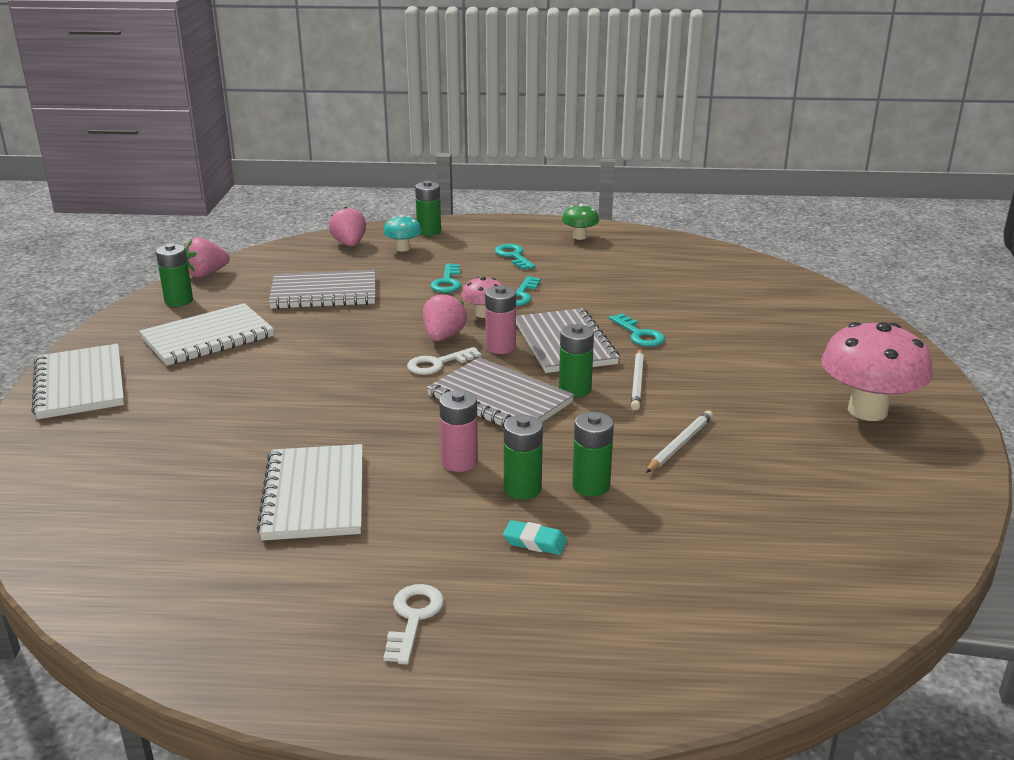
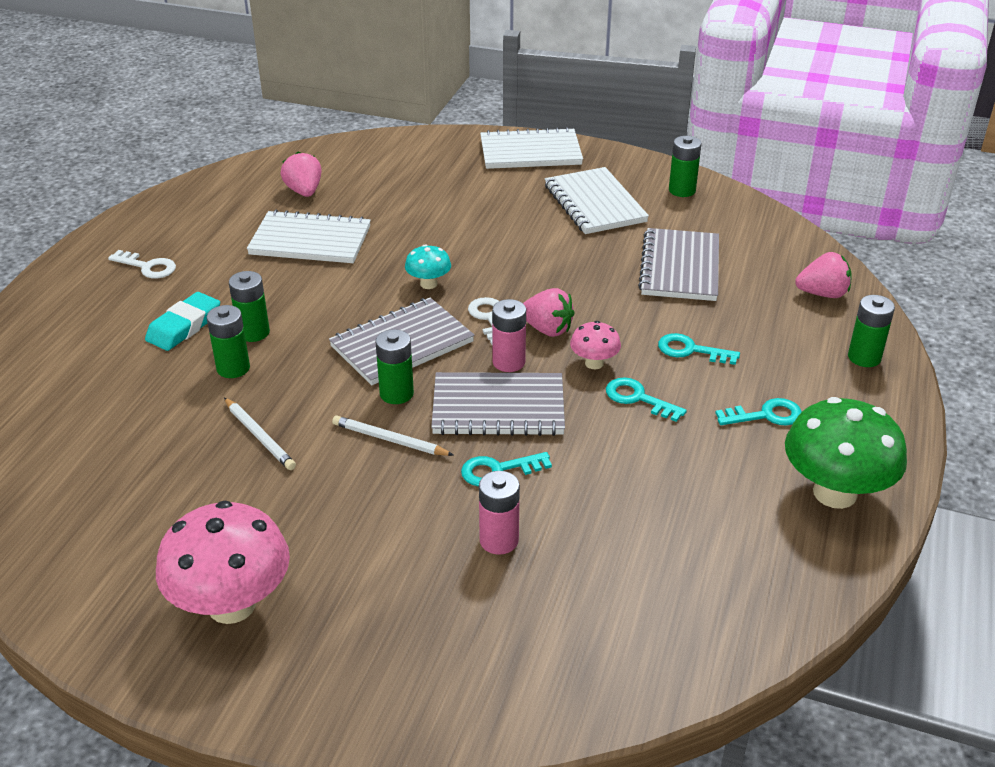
camera: 105 degrees right, 10 degrees up
(206, 274) = (746, 204): pink strawberry -> pink strawberry (304, 191)
(403, 248) = (804, 330): turquoise mushroom -> turquoise mushroom (428, 284)
(459, 462) = (312, 308): pink battery -> pink battery (499, 540)
(535, 542) = (184, 326): turquoise eraser -> turquoise eraser, size x1.64
(579, 237) = (834, 493): green mushroom -> green mushroom, size x2.03

